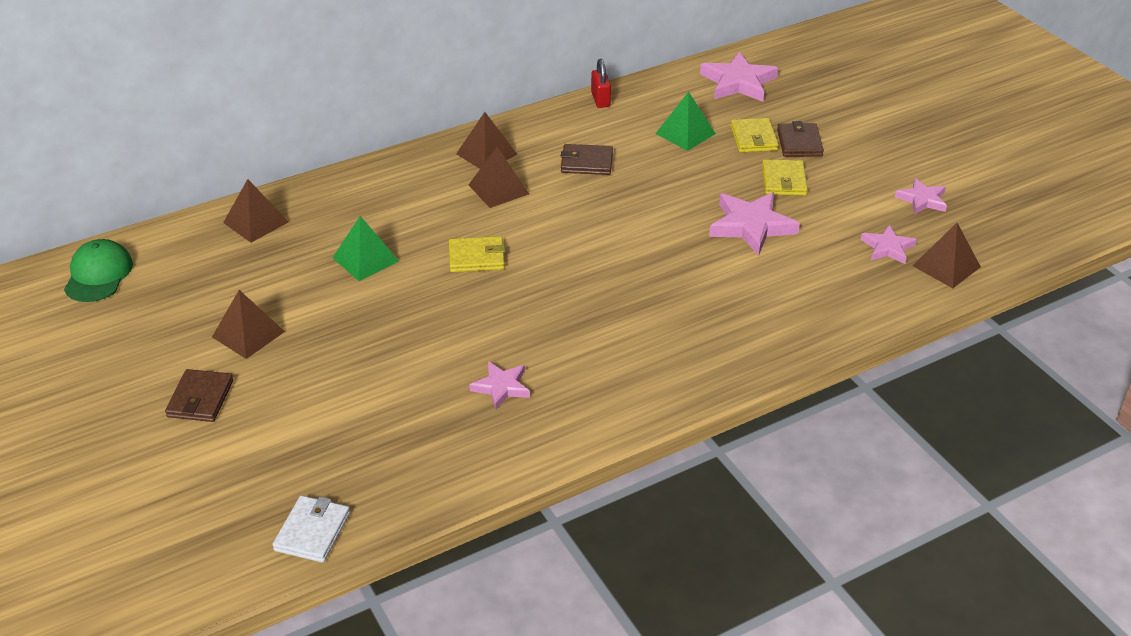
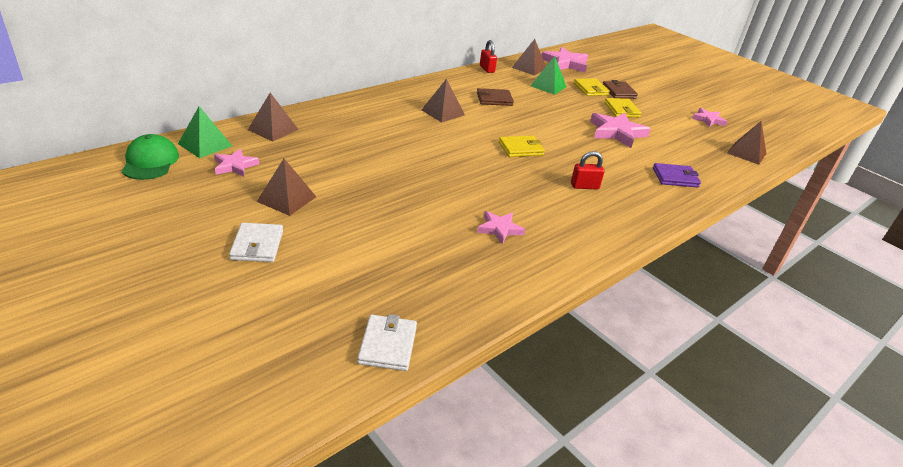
camera: 15 degrees left, 5 degrees down
(200, 398) = (257, 245): brown wallet -> white wallet
(365, 259) = (364, 151): green pyramid -> green pyramid (205, 145)
(476, 257) = (444, 150): yellow wallet -> yellow wallet (521, 149)
(486, 154) = (426, 94): brown pyramid -> brown pyramid (529, 68)
(651, 323) = (584, 186): none -> red padlock
(798, 310) = (675, 178): none -> purple wallet
(888, 248) = (706, 144): pink star -> pink star (235, 166)

